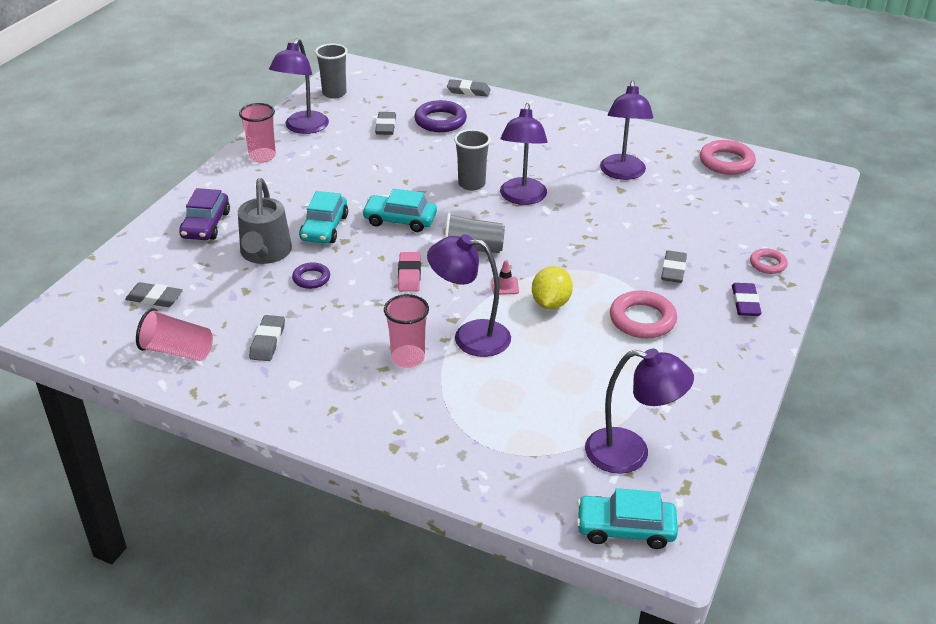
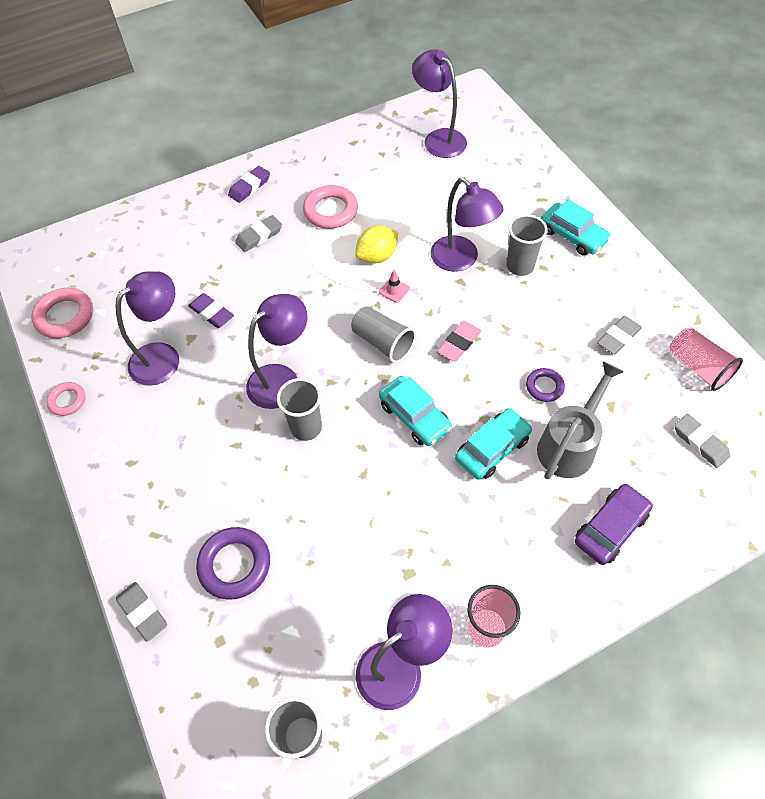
camera: 140 degrees left, 20 degrees up
(385, 126) = (302, 597): grey eraser -> none
(408, 358) = (520, 266): pink cup -> grey cup
(625, 528) = (483, 108): turquoise car -> turquoise car (573, 235)
(628, 208) = (211, 313): none -> purple eraser
(767, 264) = (191, 205): pink ring -> pink ring (67, 400)

